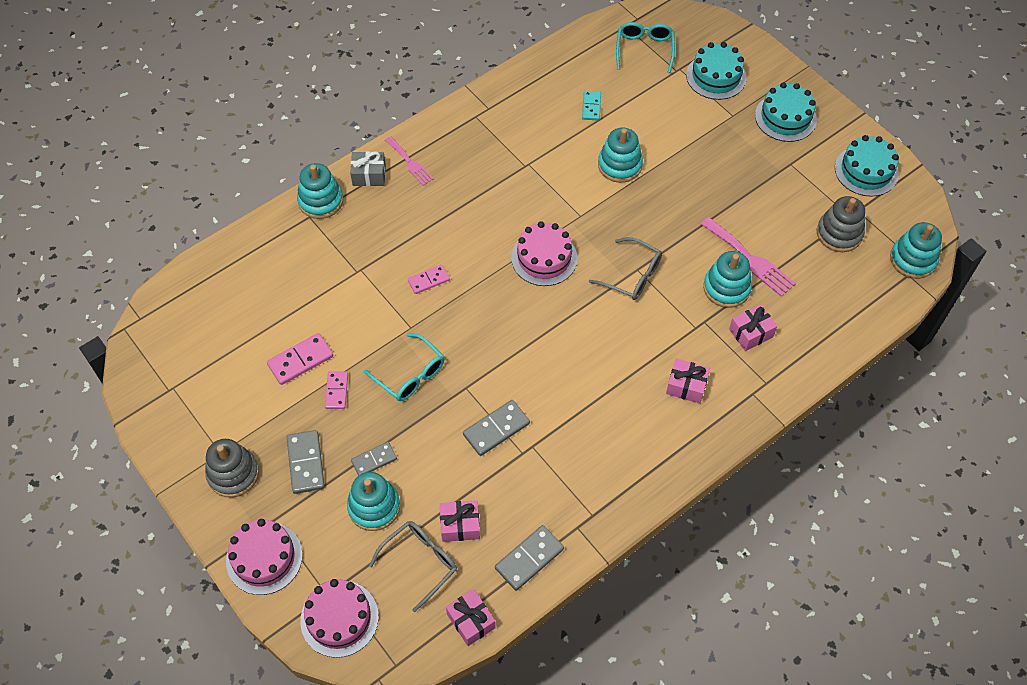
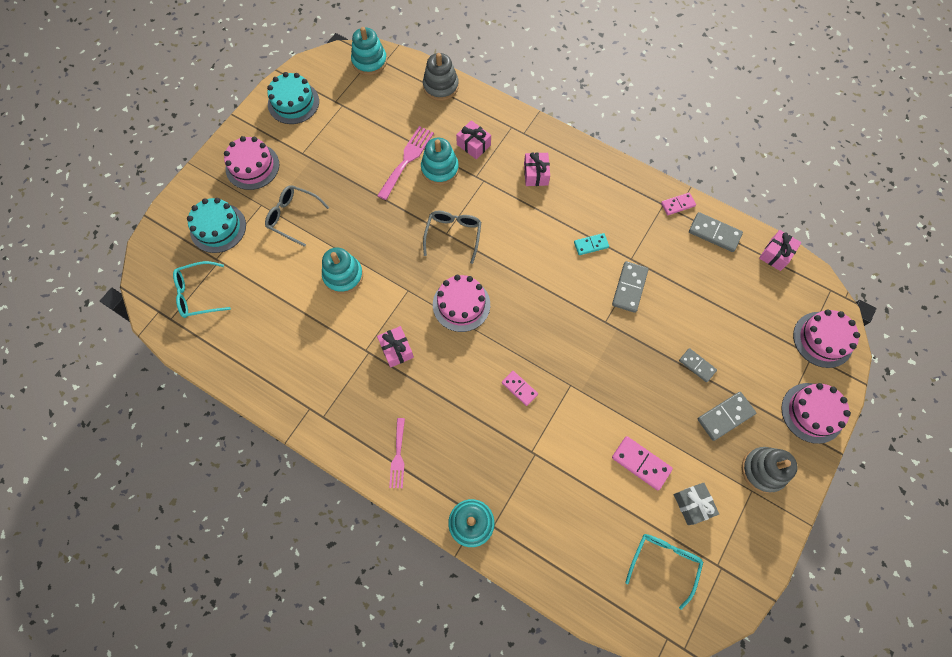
camera: 110 degrees left, 10 degrees up
(336, 391) = (654, 420): pink domino -> pink domino (677, 205)
(369, 175) = (425, 489): grey gift -> grey gift (692, 504)
(374, 506) = (732, 350): turquoise stacking toy -> none
(410, 163) = (398, 456): pink fork -> pink fork turned 150 degrees clockwise
(410, 375) = (613, 367): turquoise glasses -> turquoise glasses (664, 562)
(420, 562) = (755, 301): grey glasses -> grey glasses (293, 216)
(460, 525) = (714, 285): pink gift -> pink gift (396, 349)
(496, 429) = (629, 288): grey domino -> grey domino turned 75 degrees clockwise
(591, 107) = (282, 318): turquoise domino -> turquoise domino (591, 245)
(785, 117) = (252, 166): turquoise cake -> pink cake
(839, 233) = (361, 109): grey stacking toy -> grey stacking toy (441, 86)

